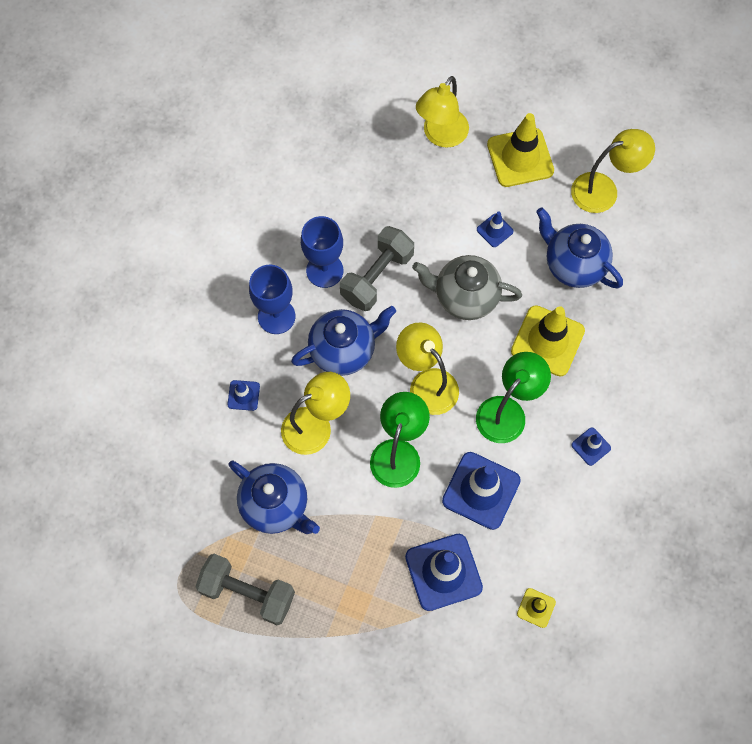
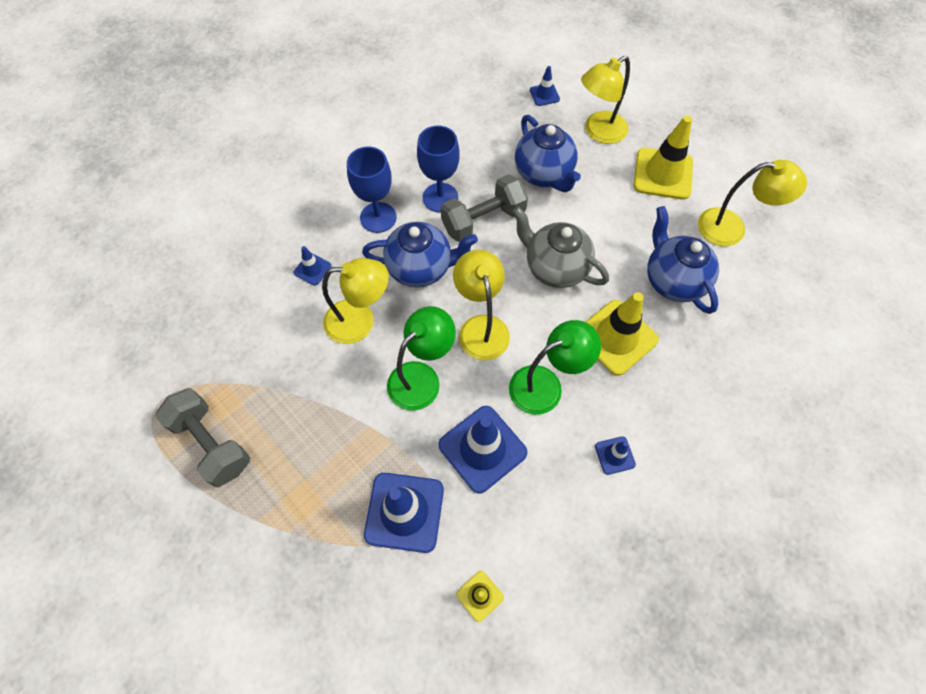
camera: 25 degrees right, 5 degrees down
(276, 505) = (284, 375): blue teapot -> blue teapot (544, 174)
(494, 230) = (610, 223): blue traffic cone -> blue traffic cone (544, 95)

